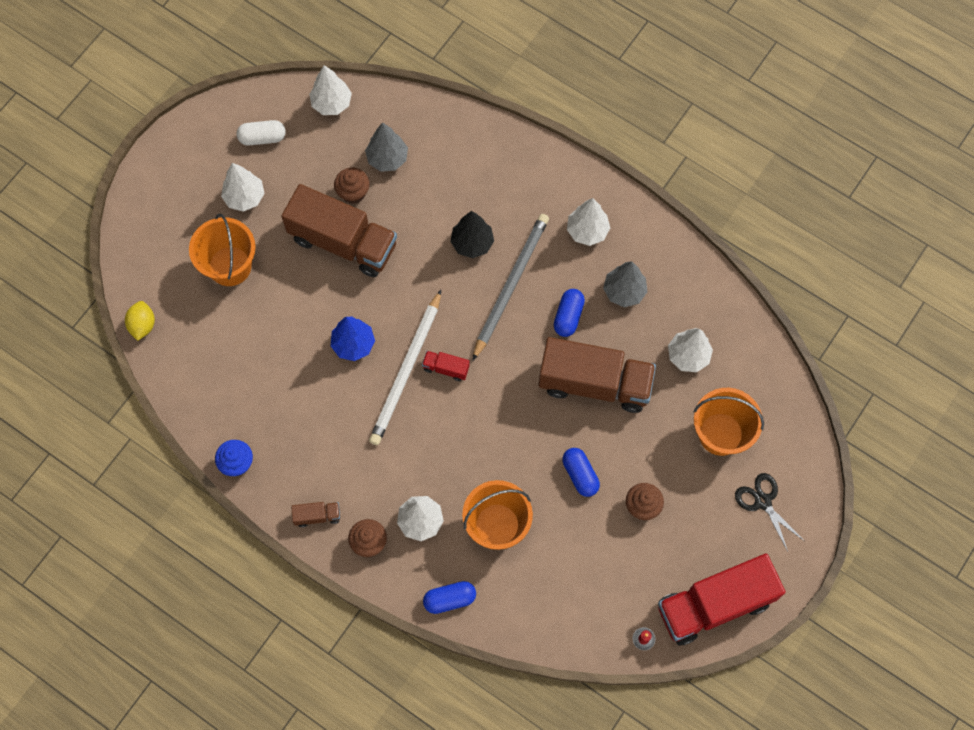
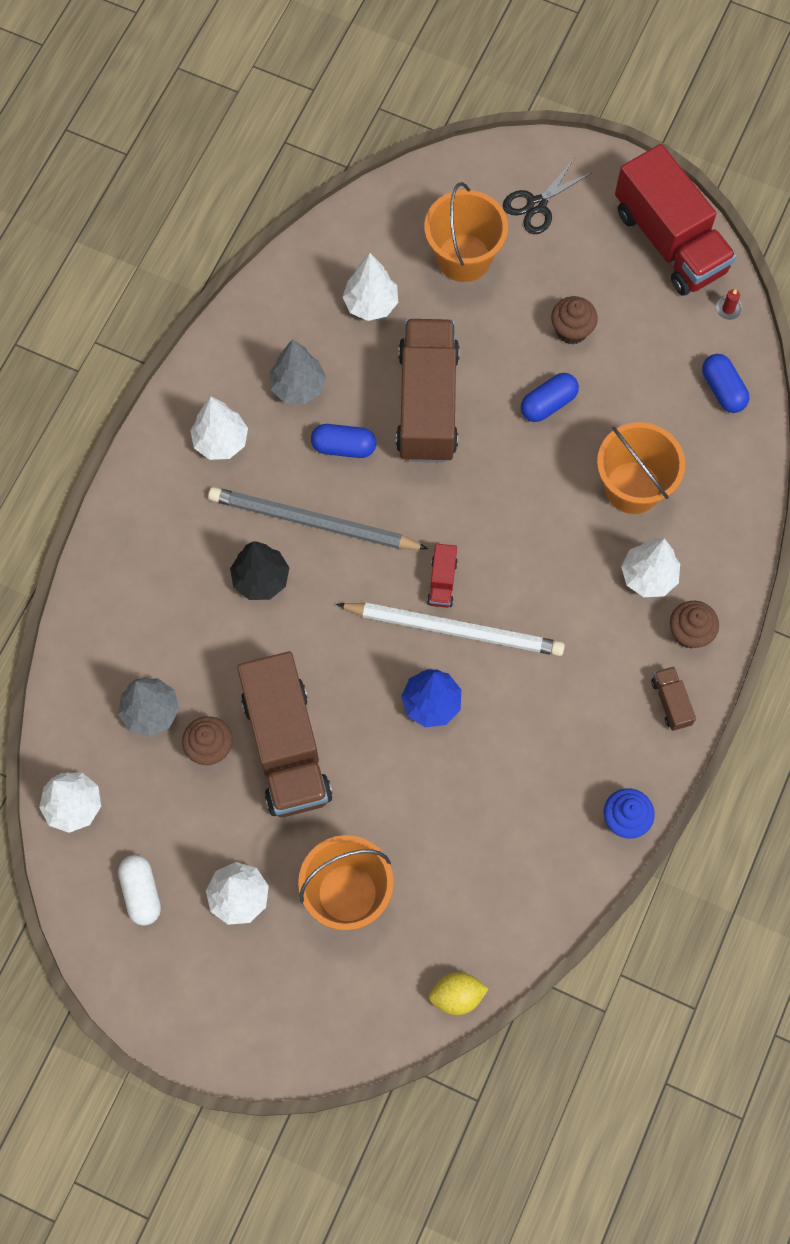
camera: 100 degrees left, 0 degrees up
(343, 242) = (286, 746): brown truck -> brown truck turned 150 degrees clockwise
(449, 599) = (736, 526): blue capsule -> blue capsule (723, 389)

